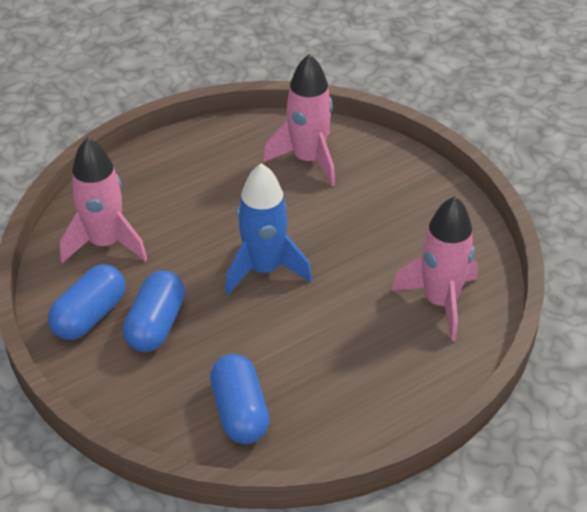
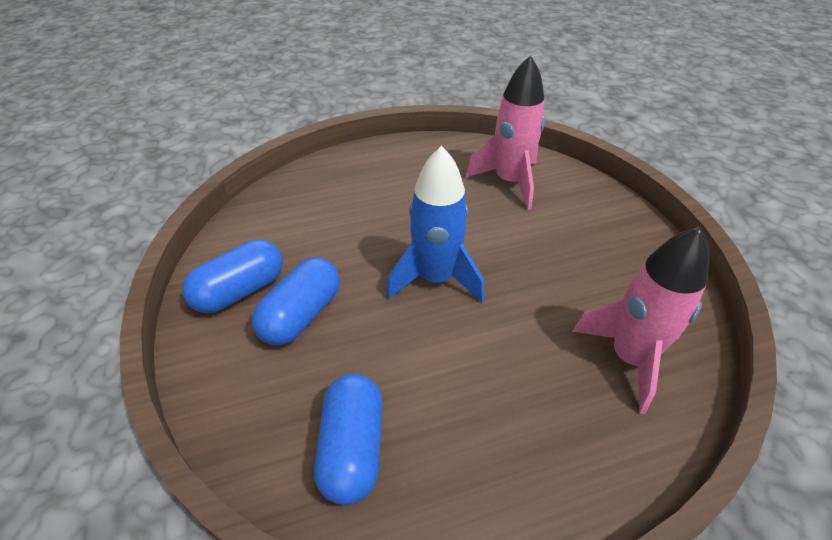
camera: 15 degrees right, 0 degrees up
(105, 243) = (289, 222): pink rocket -> none

